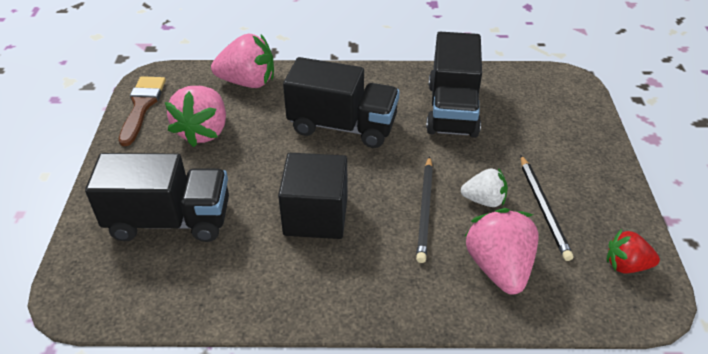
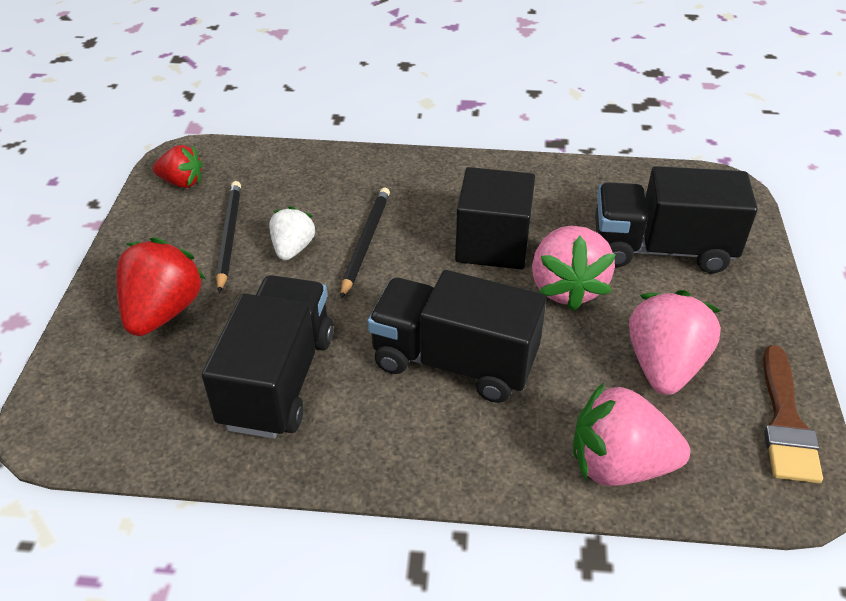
camera: 175 degrees left, 0 degrees up
(484, 200) = (293, 248): white strawberry -> white strawberry turned 90 degrees clockwise
(499, 268) = (308, 187): pink strawberry -> pink strawberry (566, 287)
(553, 145) = (163, 312): none -> red strawberry

